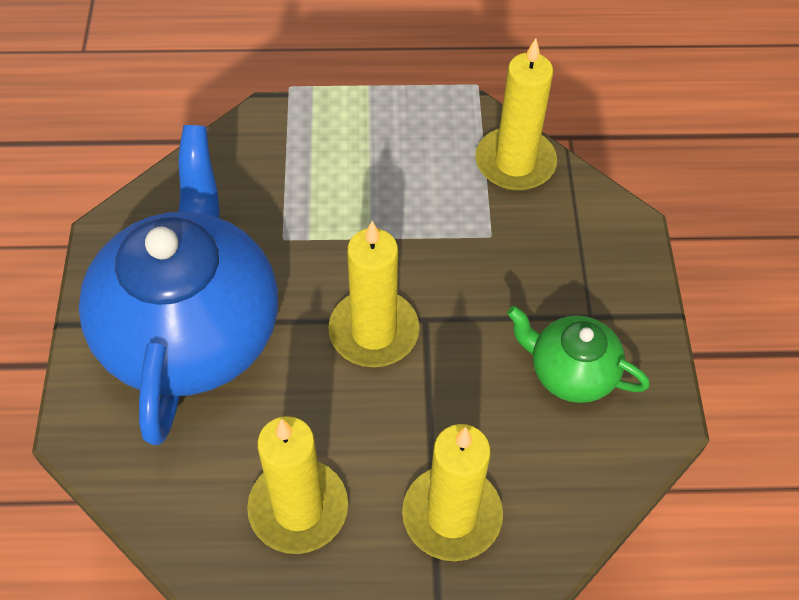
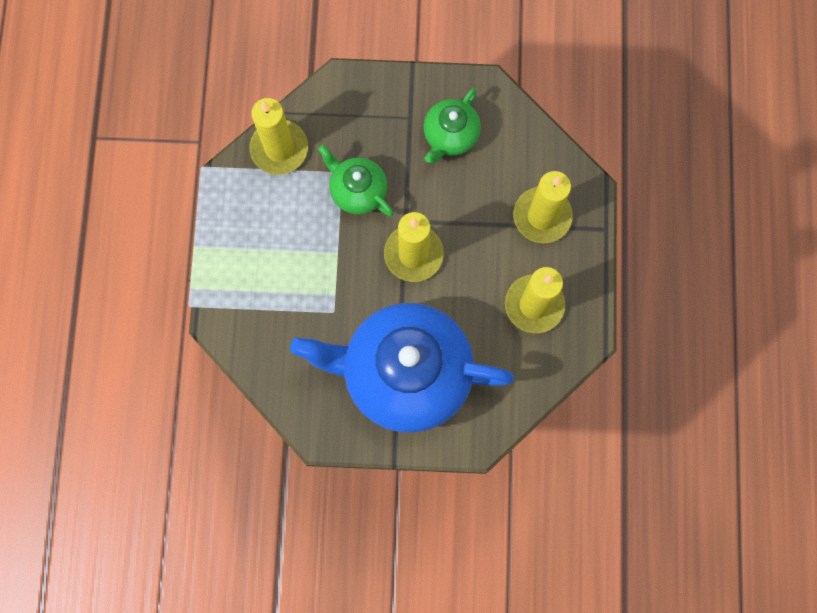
camera: 85 degrees left, 20 degrees up
(465, 256) = (357, 190): none -> green teapot

